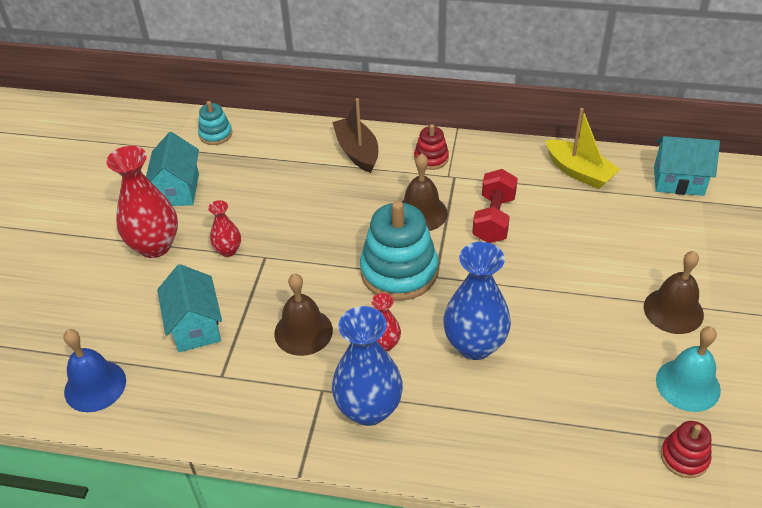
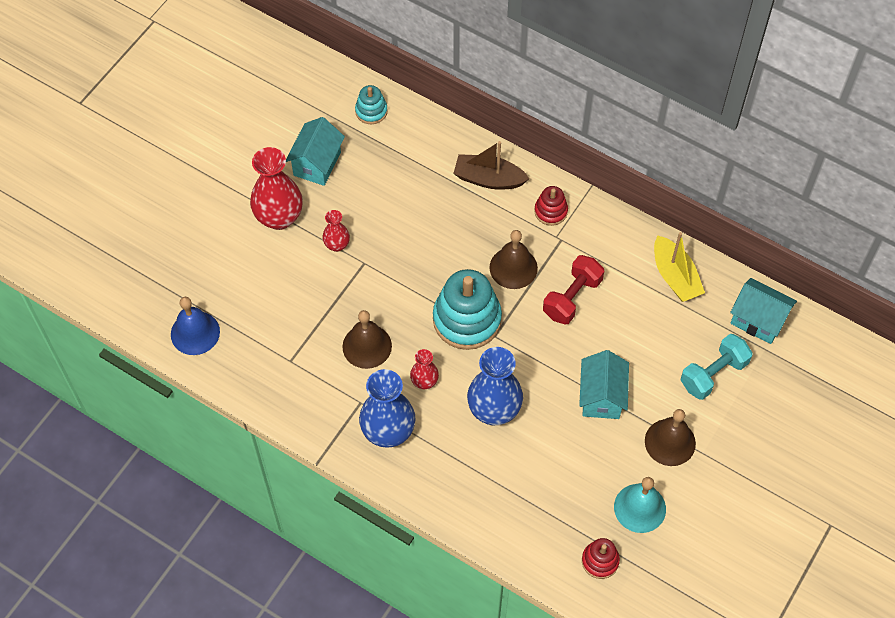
camera: 20 degrees right, 15 degrees up
(195, 326) = (286, 309): turquoise house -> turquoise house (601, 396)
(357, 152) = (488, 179): brown boat -> brown boat turned 75 degrees counterclockwise
(671, 237) = (713, 374): none -> turquoise dumbbell

